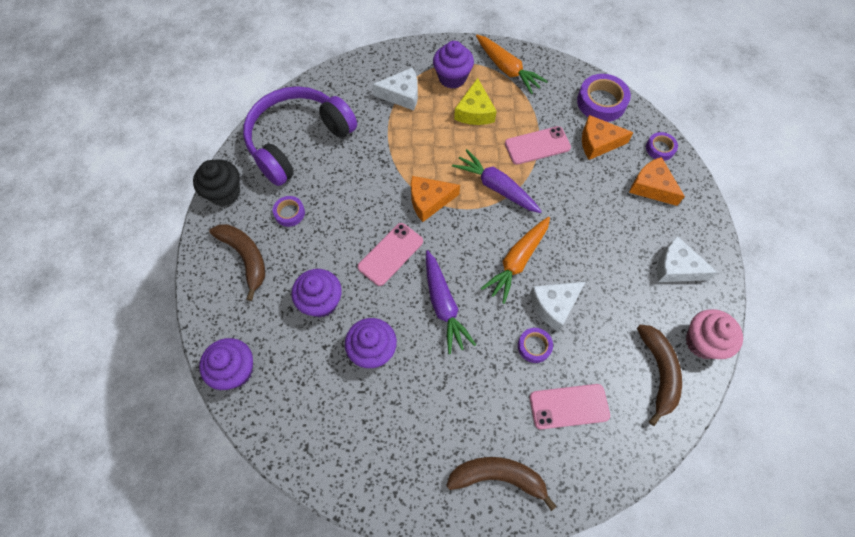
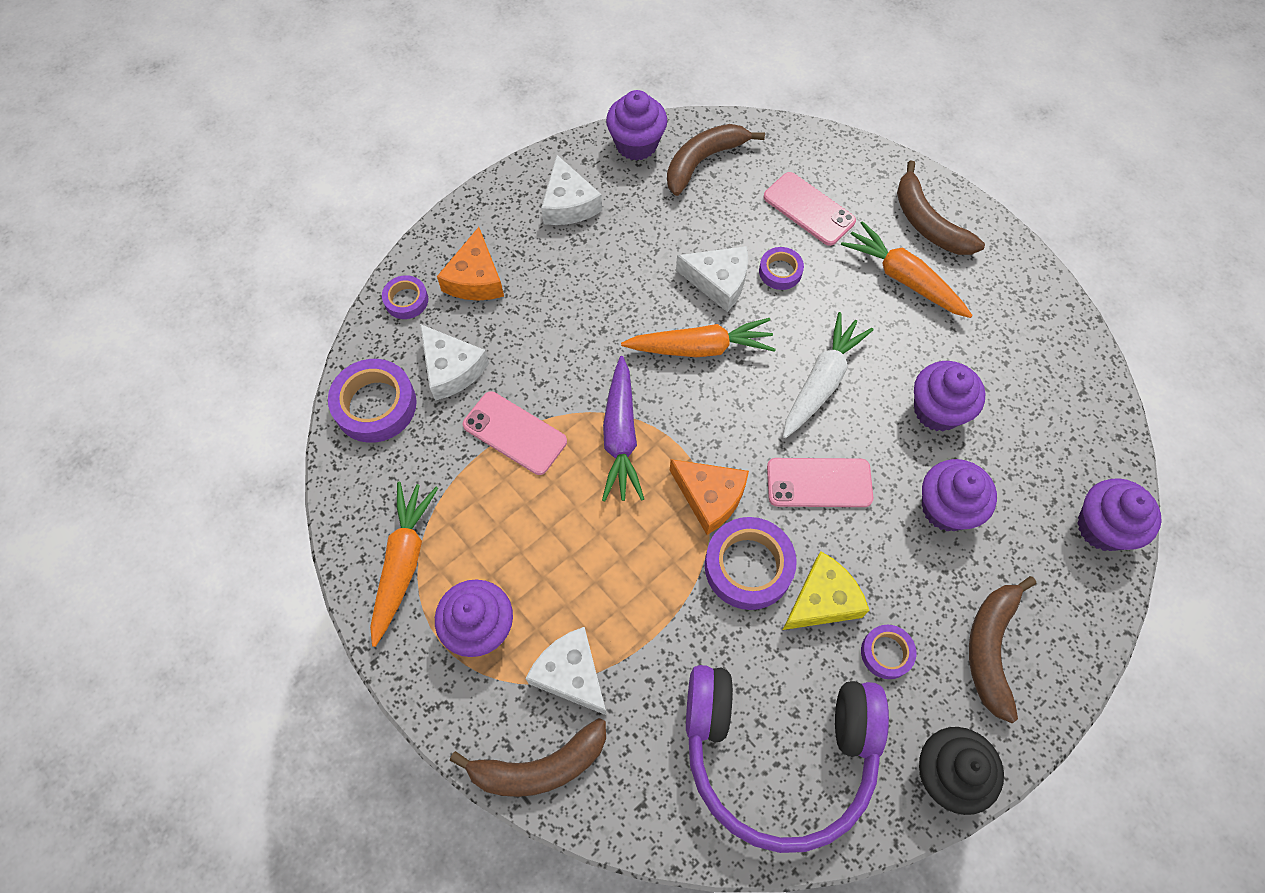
camera: 130 degrees left, 0 degrees up
(377, 63) = (539, 767): none -> brown banana
(381, 190) = (748, 566): none -> purple tape
(443, 305) = (821, 382): purple carrot -> white carrot
(470, 417) = (903, 278): none -> orange carrot
(475, 111) = (519, 549): yellow cheese -> yellow cheese (822, 600)
(598, 142) = (451, 369): orange cheese -> white cheese
(702, 342) = (636, 144): pink cupcake -> purple cupcake

